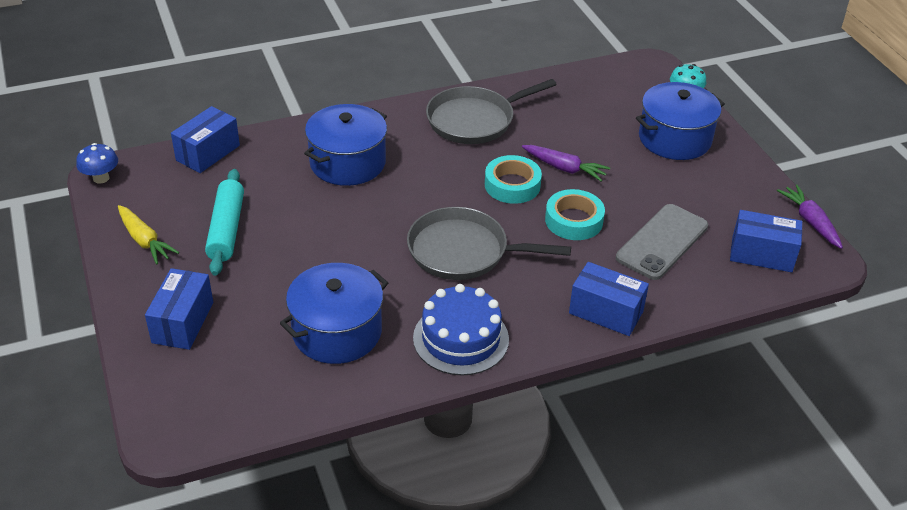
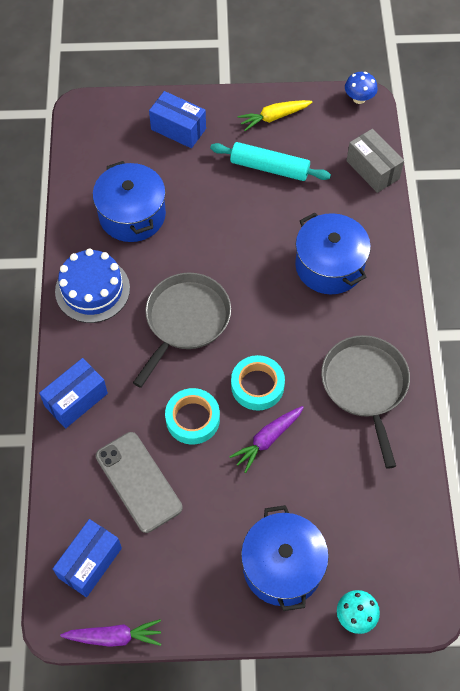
camera: 110 degrees right, 20 degrees up
(208, 153) = (372, 170): blue box -> grey box

